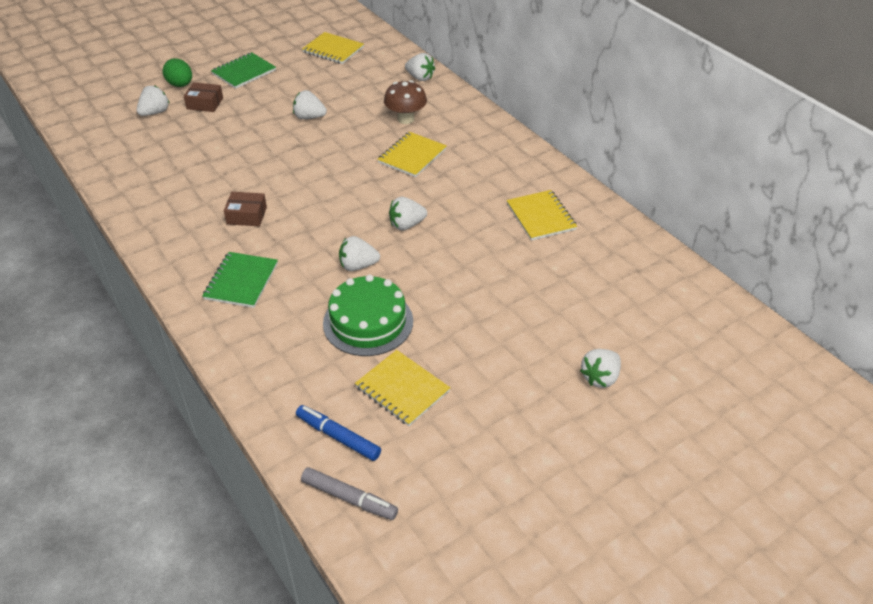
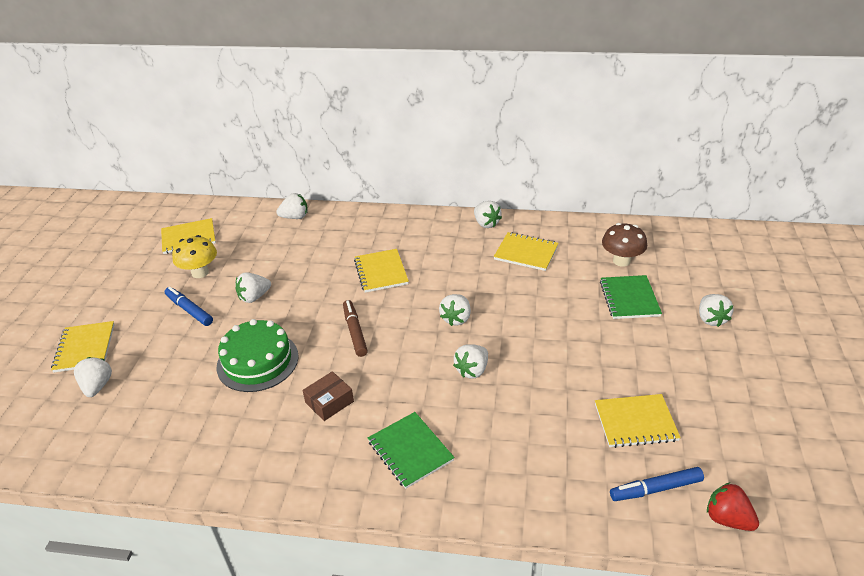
camera: 45 degrees left, 5 degrees down
(180, 85) = (84, 348): green egg -> yellow notebook
(205, 103) = (137, 347): brown box -> none
(244, 72) = (133, 300): green notebook -> green notebook (629, 298)
(262, 100) = (189, 310): none -> blue marker
(304, 79) = (200, 273): none -> yellow mushroom
(330, 184) = (355, 332): none -> brown marker
(349, 498) = (727, 519): grey marker -> red strawberry
(368, 322) = (543, 400): green cake -> green cake (257, 361)
(405, 119) = (333, 251): brown mushroom -> brown mushroom (621, 261)
(550, 173) = (486, 223): none -> white strawberry

